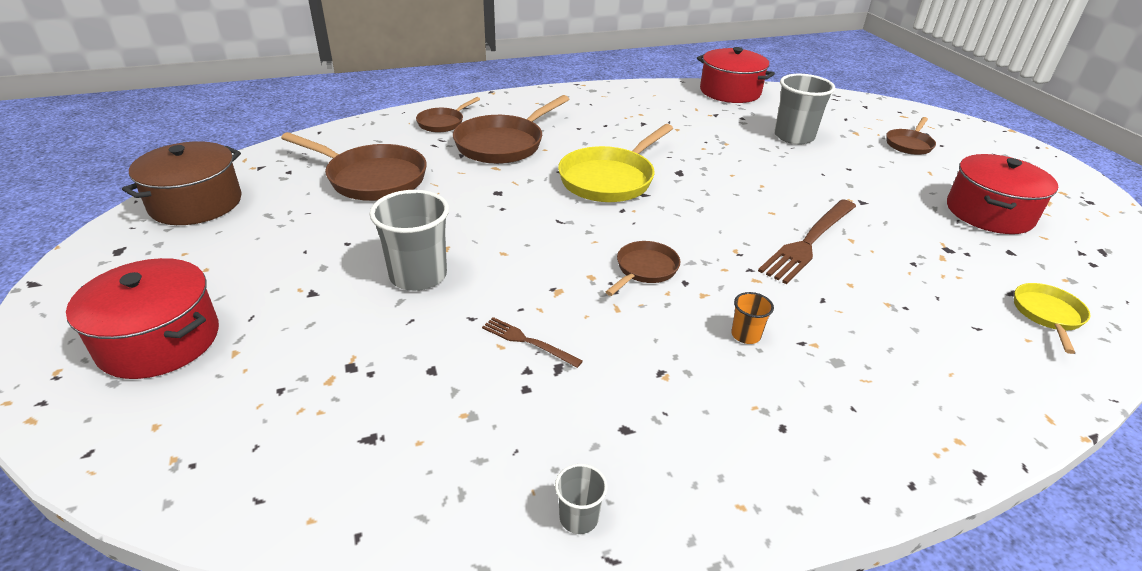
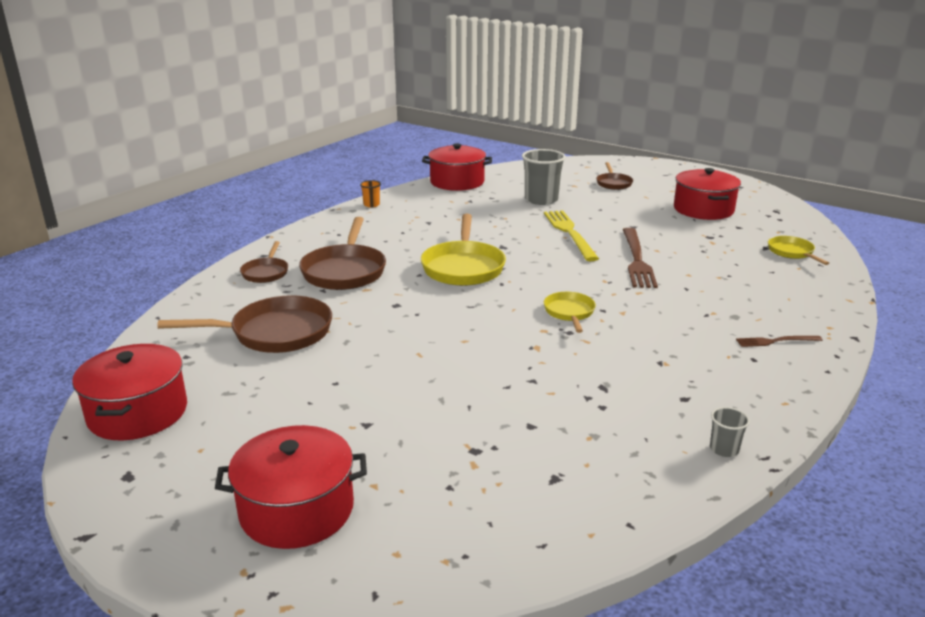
camera: 35 degrees left, 10 degrees down
(196, 203) = (138, 413): brown pot -> red pot
(418, 276) = (428, 379): grey cup -> none
(528, 341) = (563, 382): brown fork -> brown fork (775, 341)
(644, 269) = (569, 313): brown pan -> yellow pan
(745, 335) = (675, 323): orange cup -> orange cup (371, 205)
(773, 183) = (569, 233): none -> yellow fork

